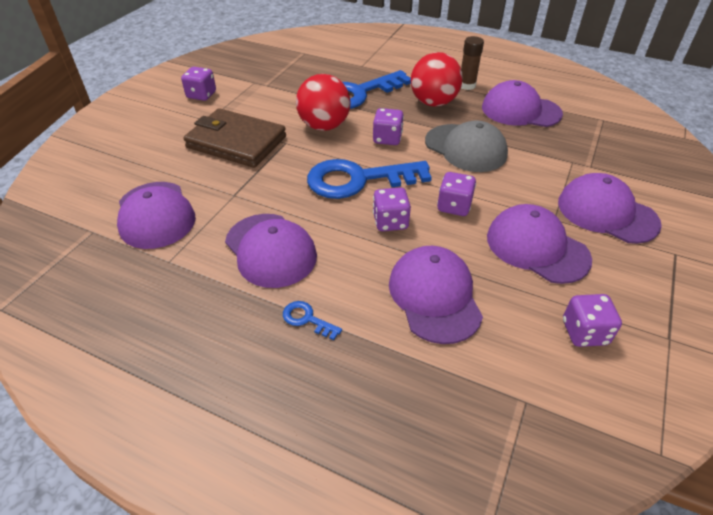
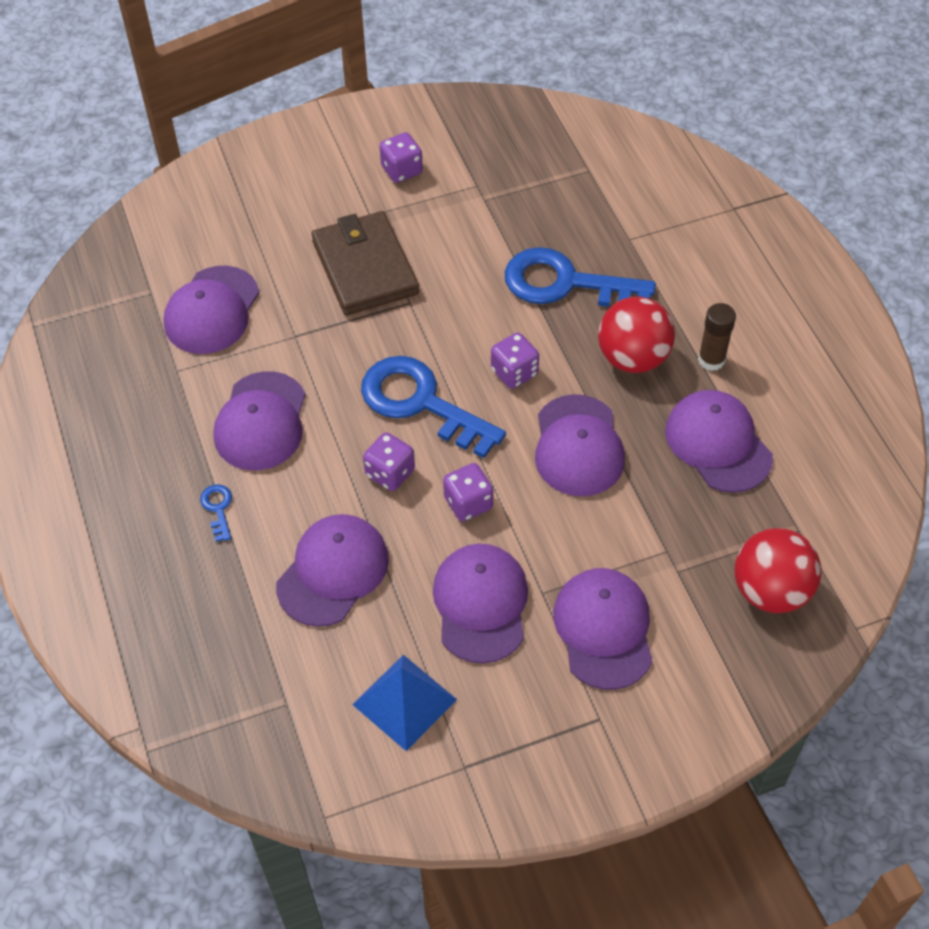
camera: 45 degrees right, 10 degrees up
(324, 126) = (472, 307): red ball -> red ball (770, 591)
(465, 148) = (578, 446): grey cap -> purple cap
(584, 332) = (404, 701): purple dice -> blue pyramid

